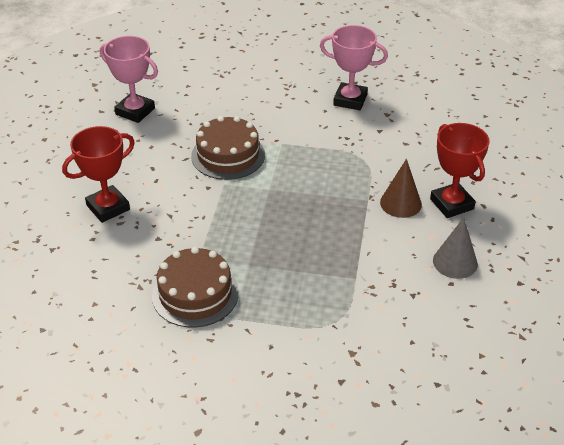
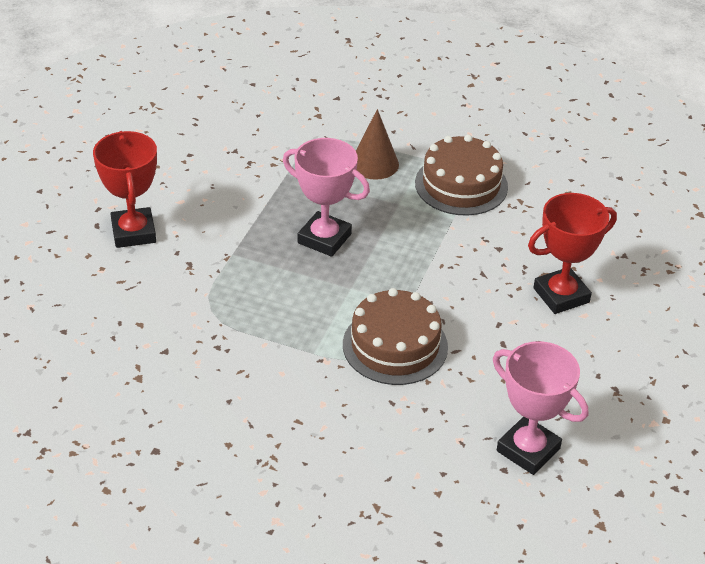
camera: 170 degrees left, 0 degrees up
(350, 100) = (181, 414): pink trophy -> pink trophy (324, 239)
(400, 203) = (194, 243): brown cone -> brown cone (374, 164)
(455, 262) = (172, 172): grey cone -> none

